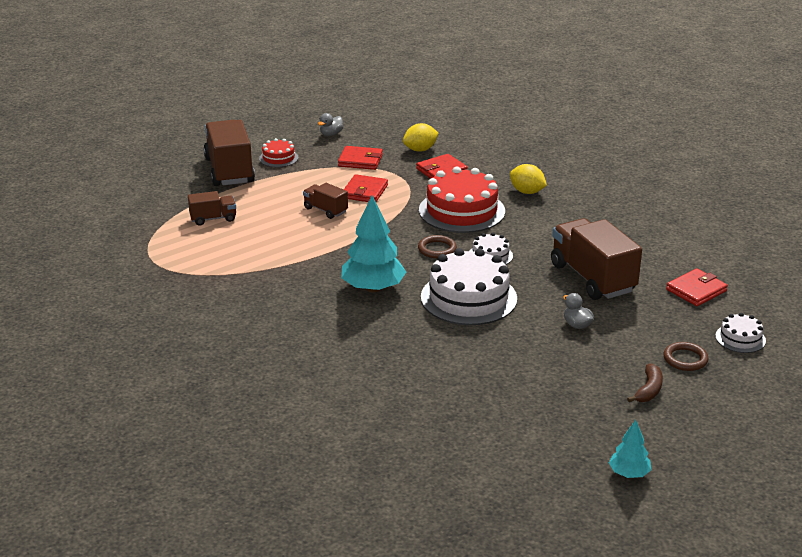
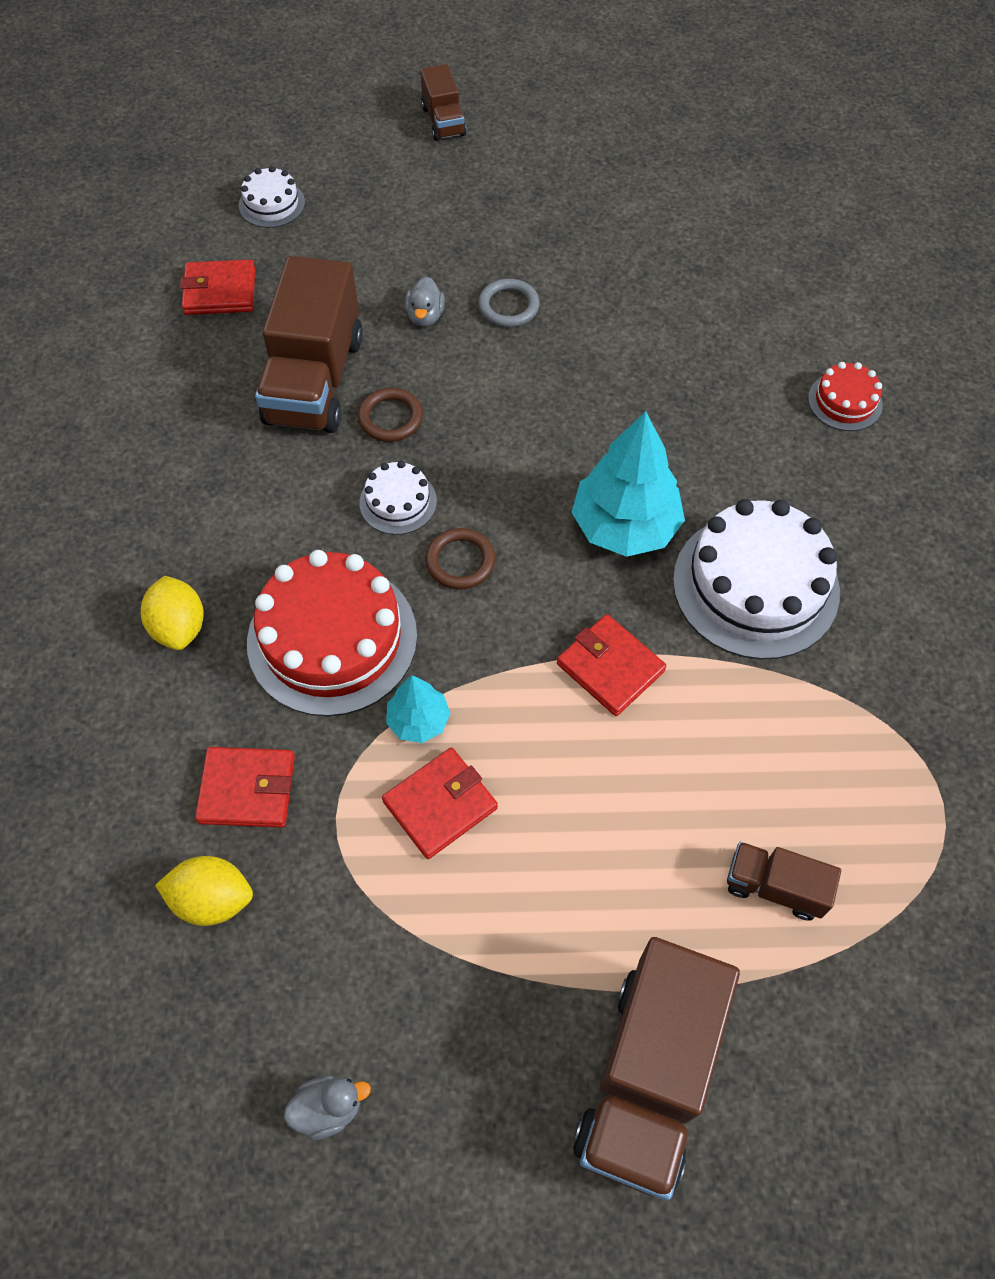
camera: 145 degrees left, 30 degrees up
(278, 158) = (513, 1065): red cake -> red cake (845, 401)
(325, 210) = (553, 785): brown truck -> brown truck (443, 121)
(360, 160) = (359, 934): red wallet -> red wallet (610, 667)
(468, 298) = (510, 434): white cake -> white cake (755, 585)
(538, 348) = (508, 306): none -> grey ring
(629, 473) = (580, 126): turquoise tree -> turquoise tree (418, 720)
(649, 390) = (452, 195): brown banana -> none
(685, 359) = (366, 210): brown ring -> brown ring (390, 418)

